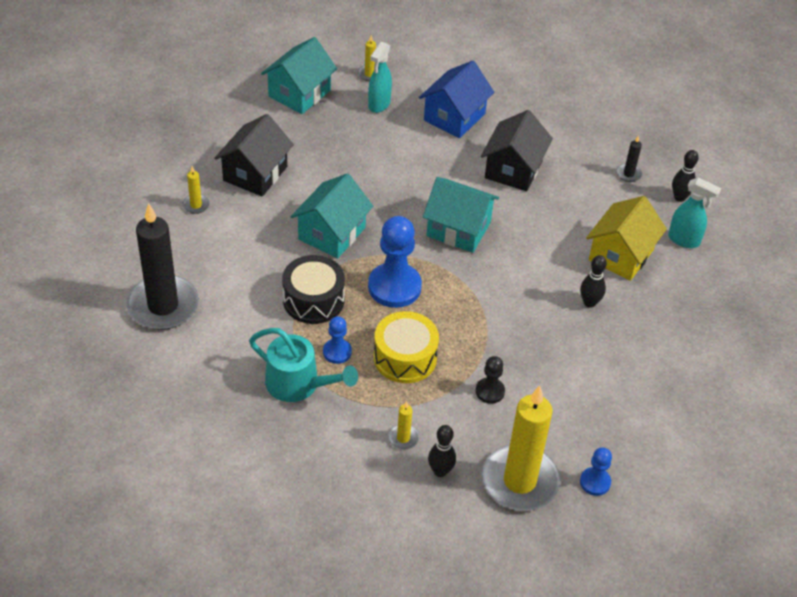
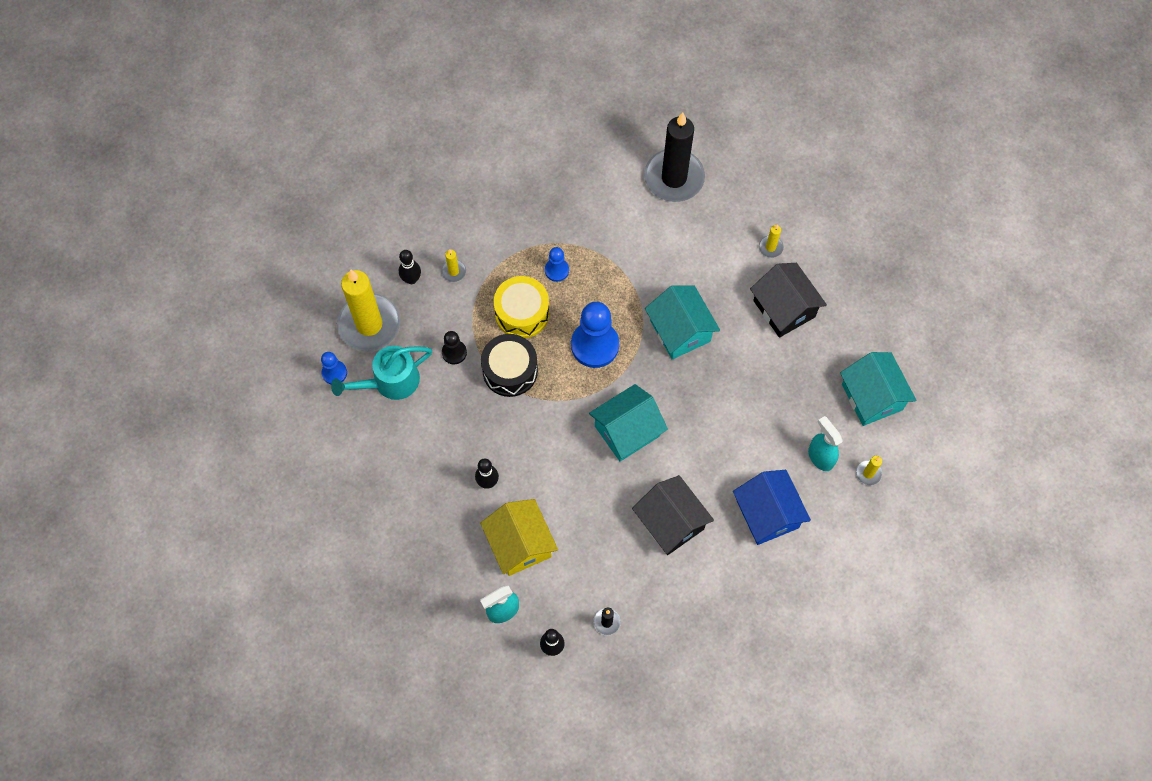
camera: 125 degrees right, 20 degrees up
(299, 384) = (543, 230): turquoise watering can -> turquoise watering can (390, 382)
(313, 300) = (617, 281): black drum -> black drum (510, 370)

